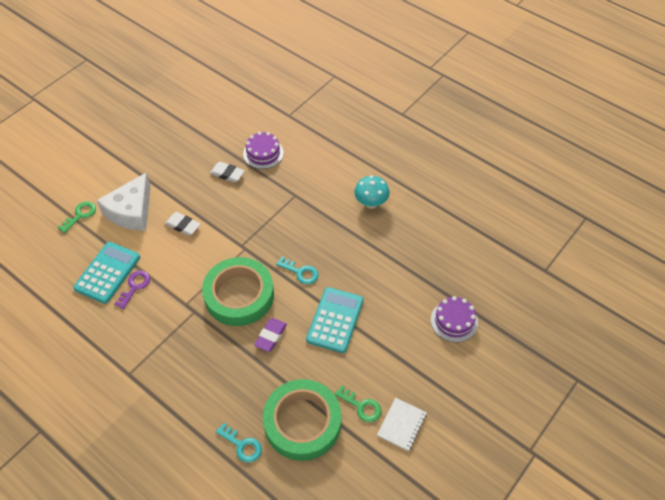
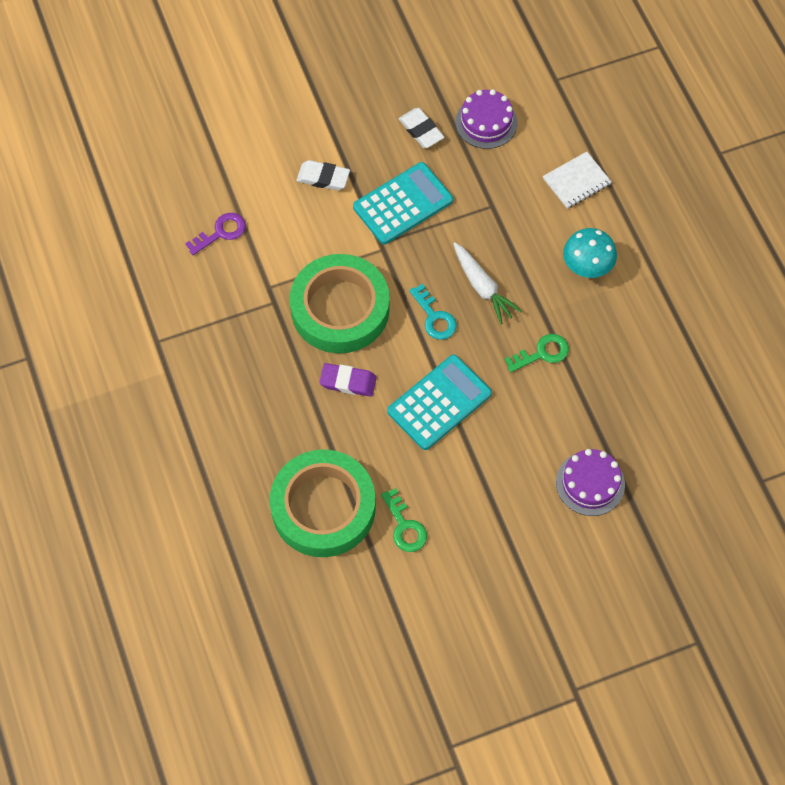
camera: 30 degrees right, 10 degrees up
(80, 215) = (204, 100): green key -> green key (542, 353)
(107, 273) = (198, 197): turquoise calculator -> turquoise calculator (403, 204)
(131, 211) = (269, 126): white cheese -> none
(183, 225) = (323, 178): white eraser -> white eraser turned 45 degrees counterclockwise
(242, 445) = (239, 496): turquoise key -> none
(270, 336) = (348, 382): purple eraser -> purple eraser turned 45 degrees clockwise
(318, 242) = (482, 287): none -> white carrot
(401, 425) = (438, 574): white notebook -> white notebook (576, 181)

